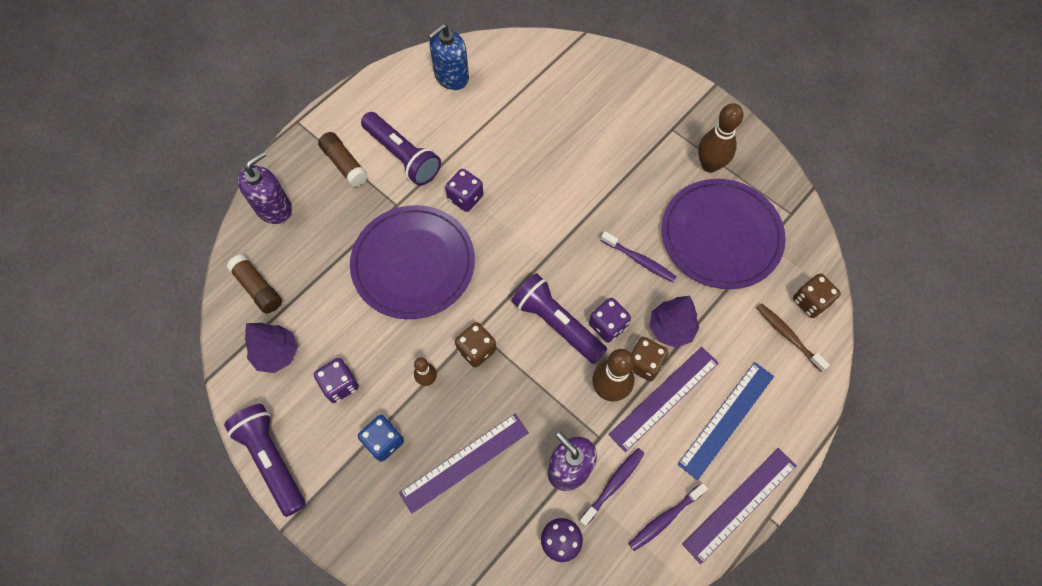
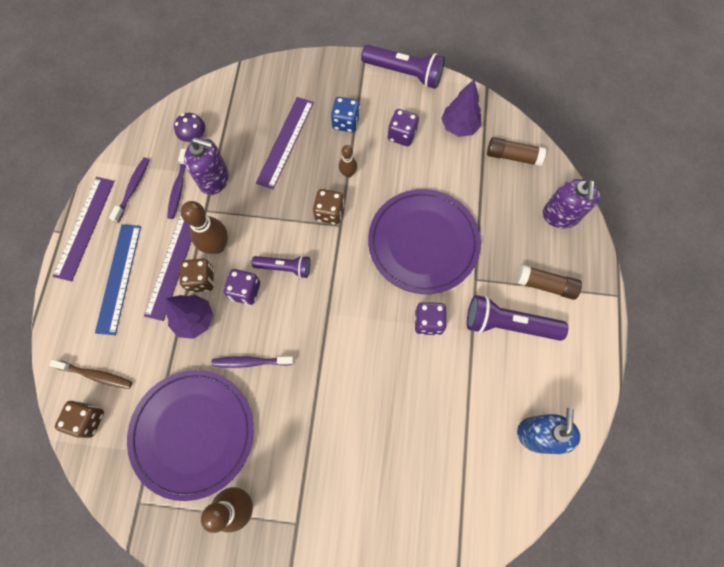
camera: 145 degrees right, 5 degrees up
(557, 323) = (284, 268): purple flashlight -> purple flashlight, size x0.62

